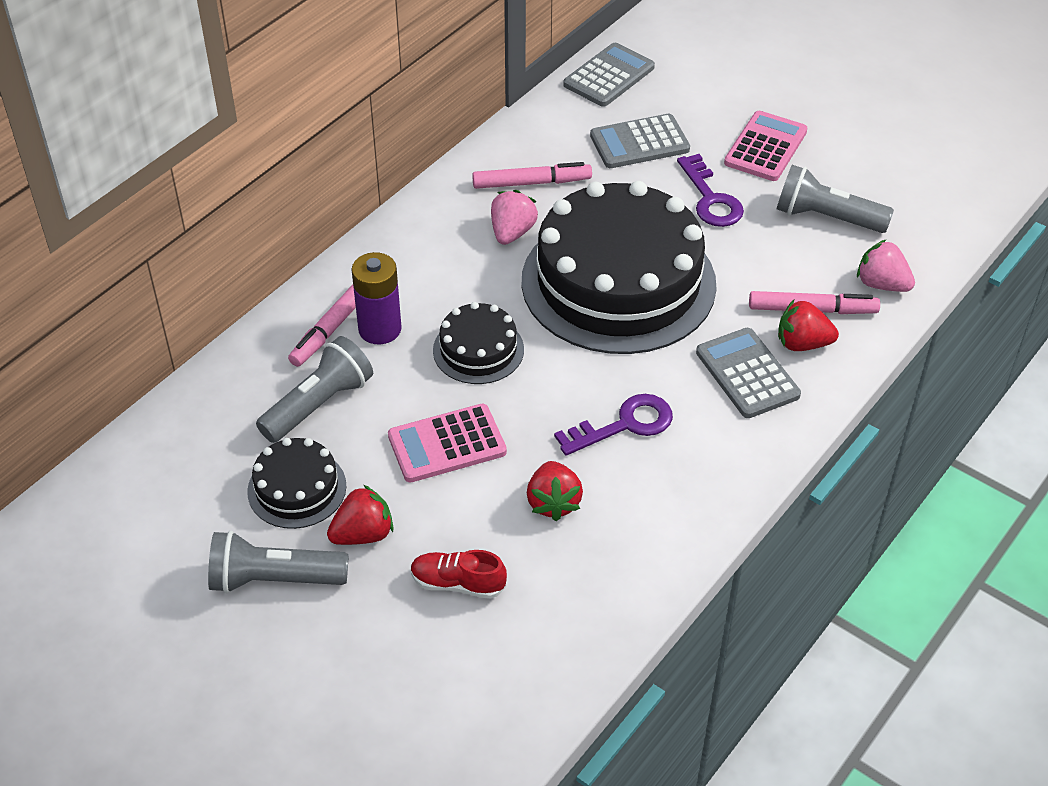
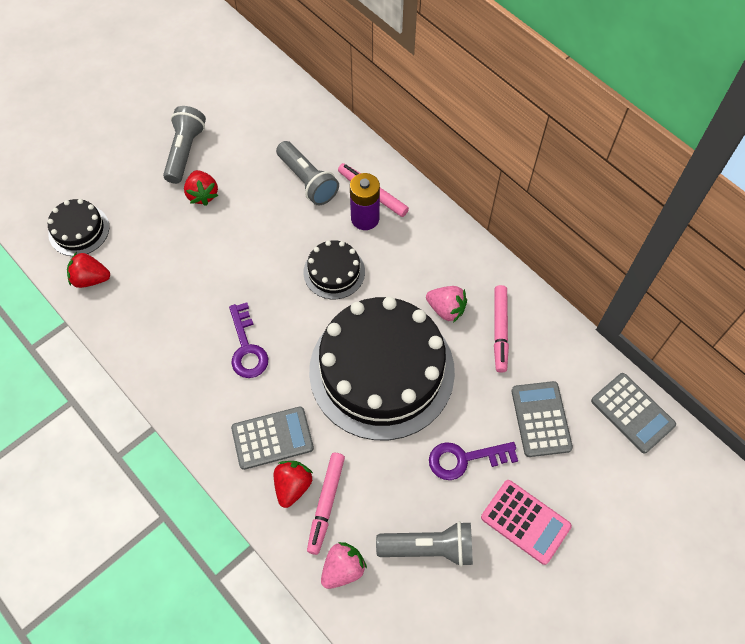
camera: 100 degrees right, 15 degrees up
(297, 488) = (245, 166): black cake -> black cake (79, 230)
(447, 444) = (258, 244): pink calculator -> none
(458, 583) = (153, 237): red shoe -> none
(553, 503) = (195, 295): red strawberry -> red strawberry (91, 279)
(826, 218) = (429, 548): grey flashlight -> grey flashlight turned 60 degrees clockwise

